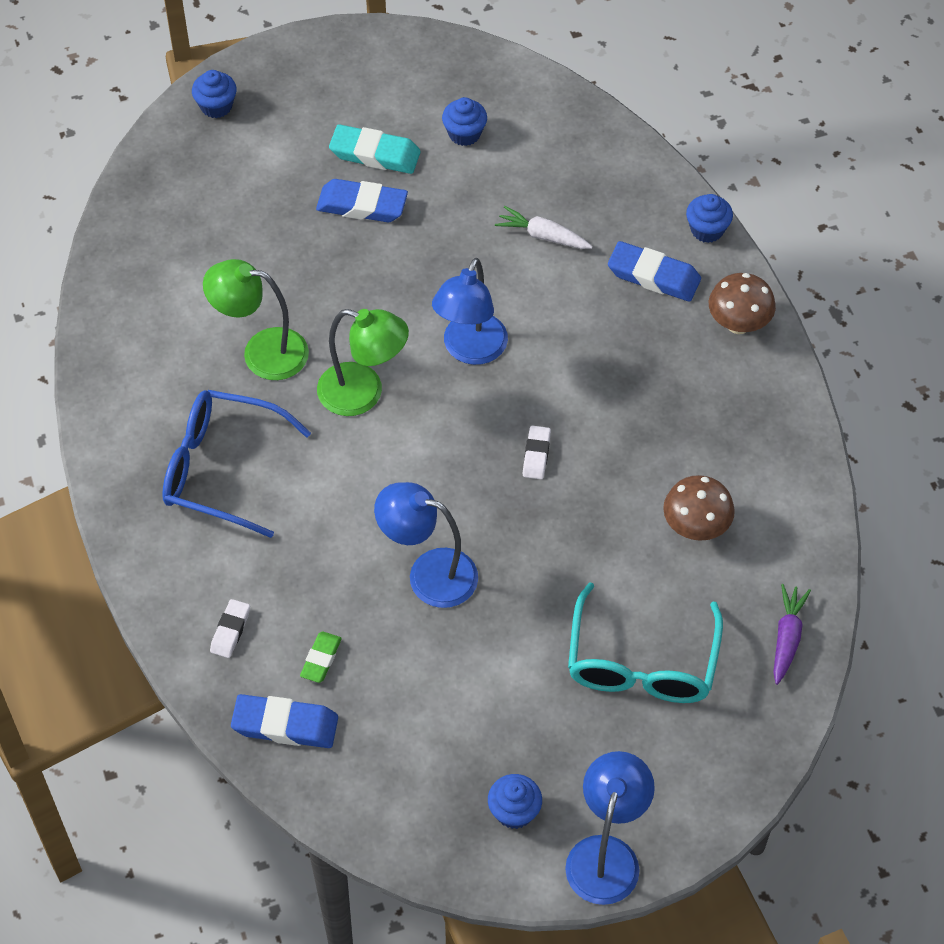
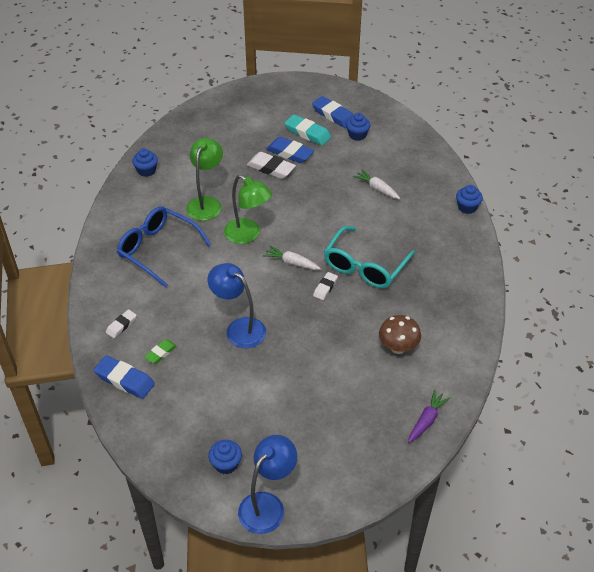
camera: 20 degrees right, 10 degrees down
(216, 106) = (240, 96): blue cupcake -> blue cupcake (146, 171)
(262, 352) = (206, 203): green lamp -> green lamp turned 75 degrees clockwise
(342, 247) = (271, 168): none -> white eraser
(461, 425) = (292, 262): none -> white carrot
(470, 350) = (313, 230): blue lamp -> none
(642, 662) = (336, 407): turquoise glasses -> turquoise glasses (365, 266)
(653, 276) = (428, 221): blue eraser -> blue eraser (333, 115)
(738, 324) = (465, 255): brown mushroom -> none

